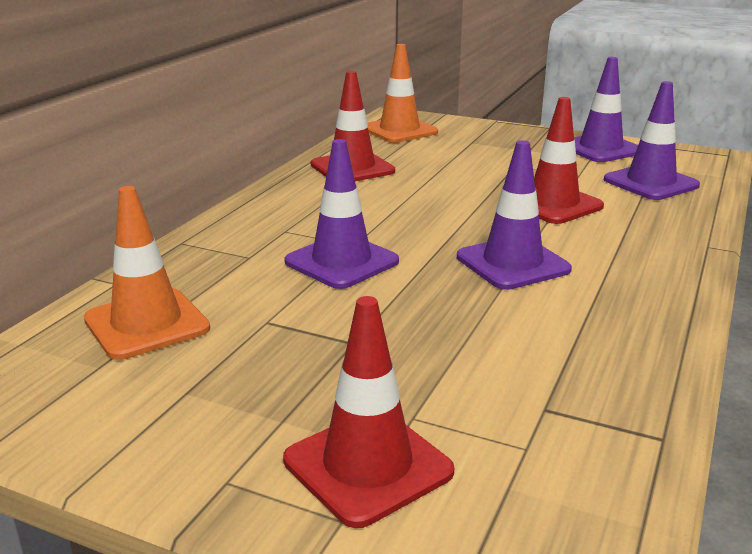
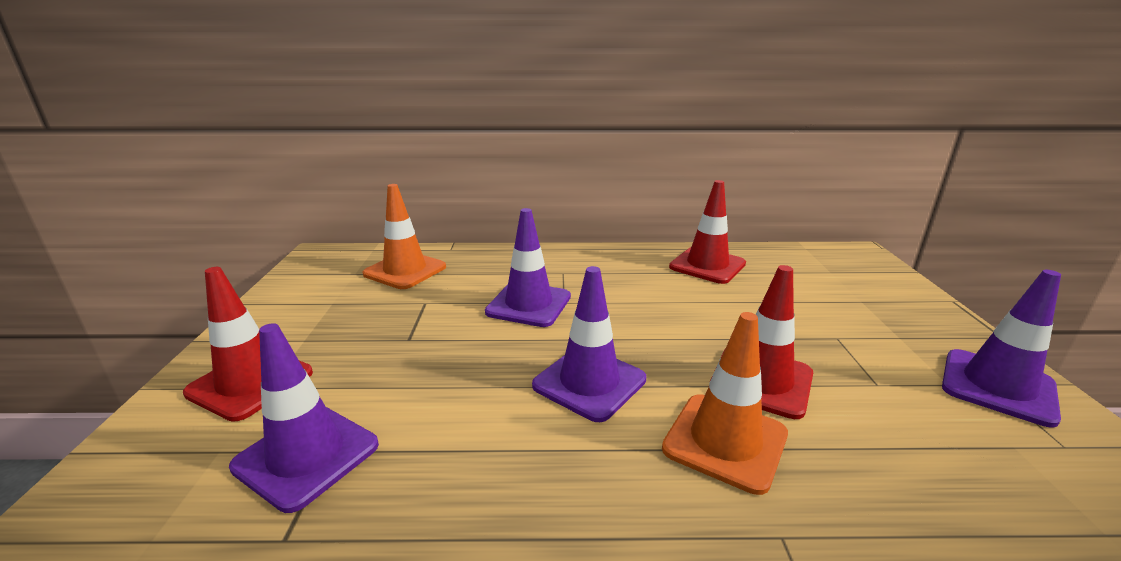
camera: 65 degrees right, 0 degrees up
(399, 130) = (826, 262): orange traffic cone -> orange traffic cone (725, 441)
(650, 183) = (942, 449): purple traffic cone -> purple traffic cone (306, 456)

